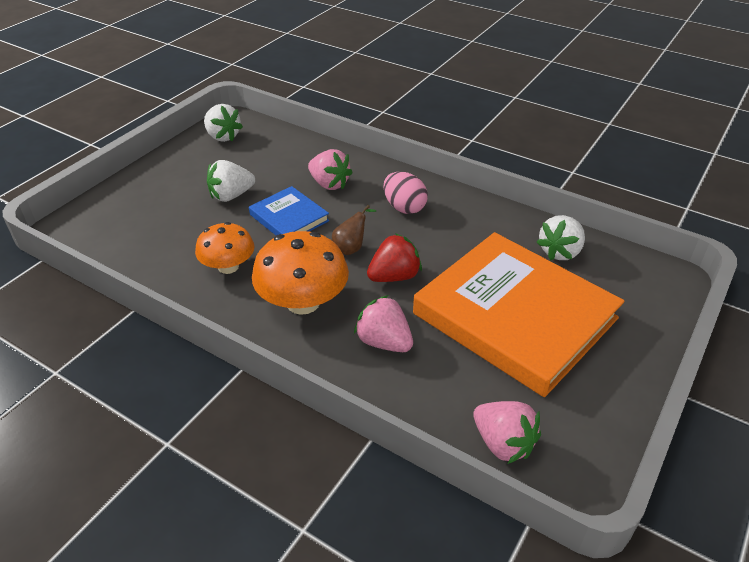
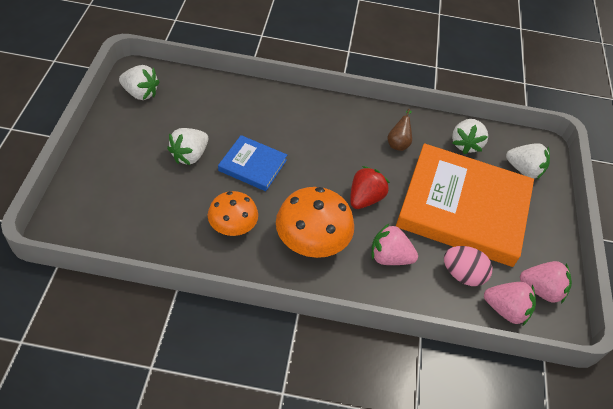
camera: 30 degrees left, 10 degrees up
(329, 184) = (265, 123): pink strawberry -> pink strawberry (541, 290)
(351, 248) = (318, 181): brown pear -> brown pear (398, 143)
(404, 207) = (336, 132): pink egg -> pink egg (462, 274)
(627, 296) = (524, 170): none -> white strawberry

